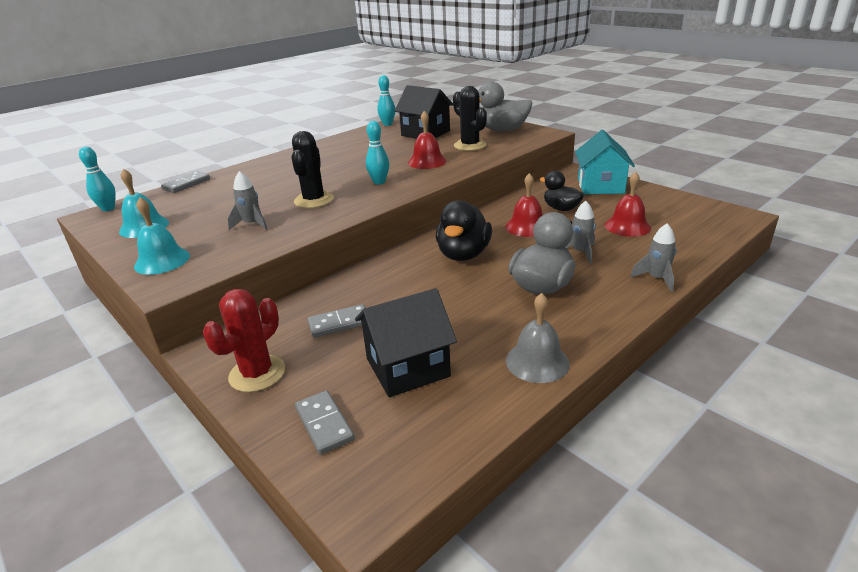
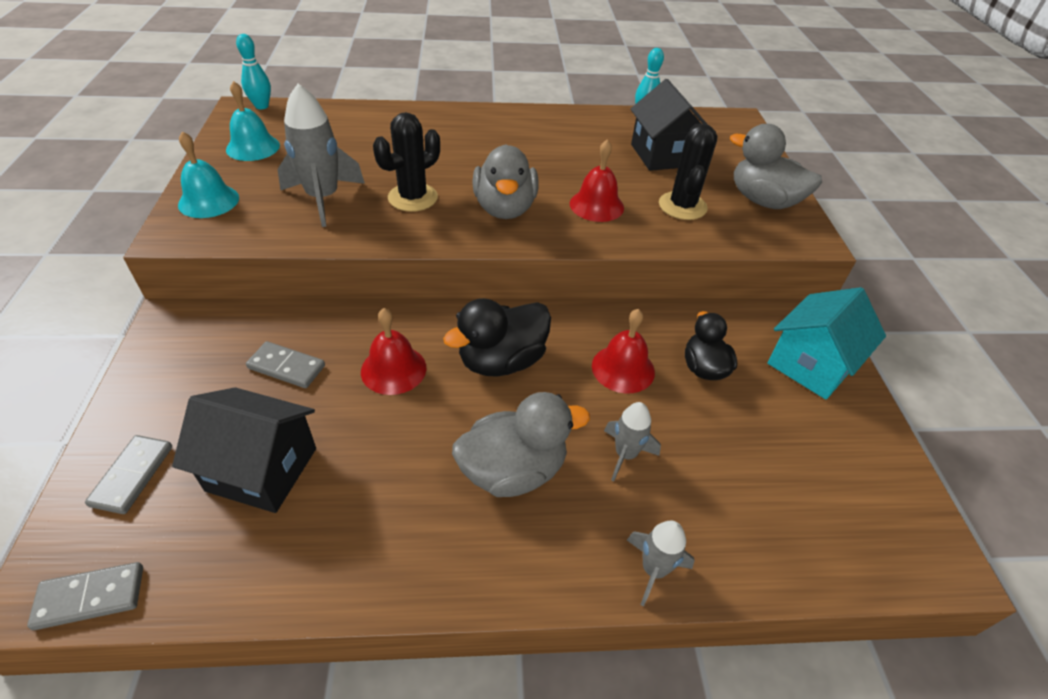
camera: 35 degrees right, 15 degrees up
(186, 184) = (351, 108): grey domino -> grey domino (90, 597)
(252, 224) = (323, 199): grey rocket -> grey rocket, size x1.75
(257, 373) = (166, 375): red cactus -> none
(379, 182) = (505, 208): turquoise bowling pin -> grey duck
(537, 361) = (365, 568): grey bell -> none
(627, 226) = (745, 457): red bell -> red bell (393, 369)

